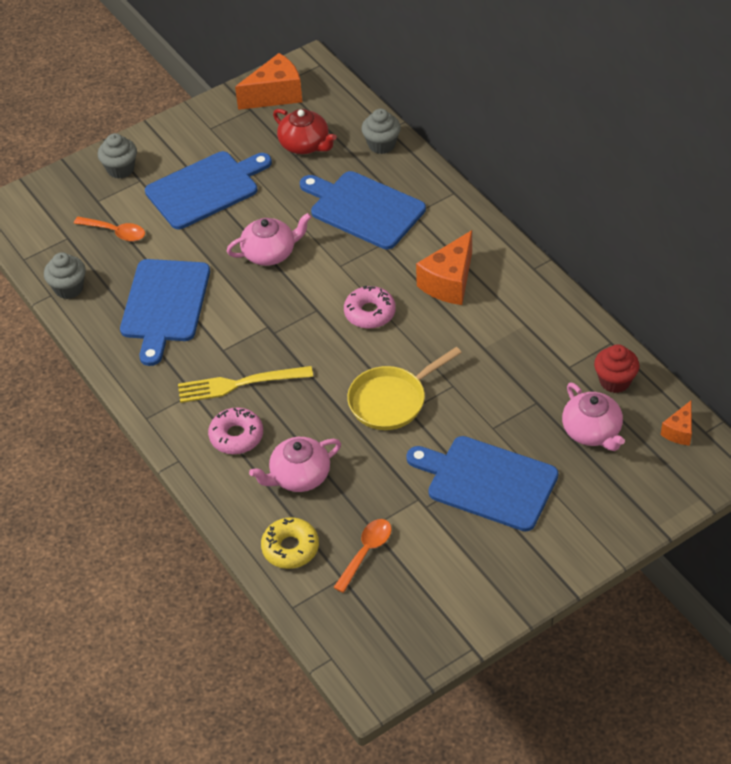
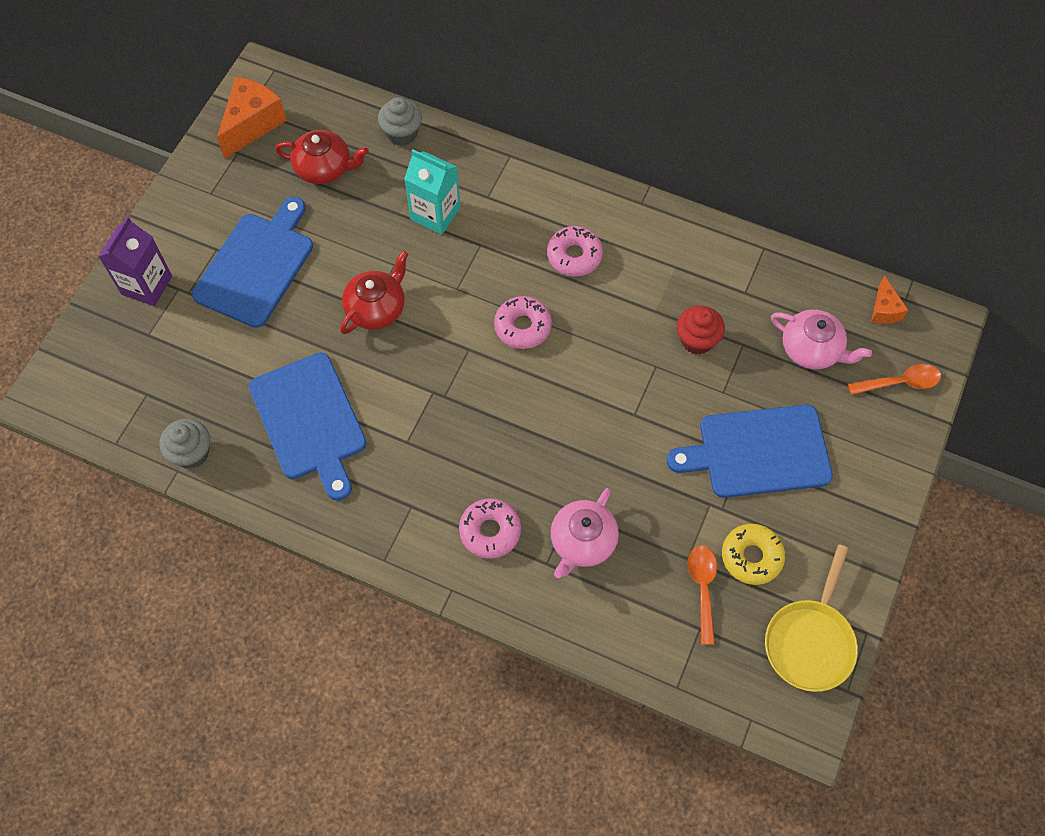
camera: 35 degrees left, 15 degrees up
(116, 232) = (195, 362): orange spoon -> orange spoon (900, 382)
(120, 169) = (147, 285): grey cupcake -> purple carton
(238, 384) = (450, 472): yellow fork -> none
(270, 253) = (376, 308): pink teapot -> red teapot
(290, 548) = (630, 624): yellow donut -> yellow donut (751, 557)
(364, 209) = (435, 214): blue cutting board -> turquoise carton
(391, 400) = (610, 412): yellow pan -> yellow pan (810, 641)
(449, 282) = (574, 256): orange cheese -> pink donut
(615, 381) = (795, 286): red cupcake -> red cupcake (697, 340)

